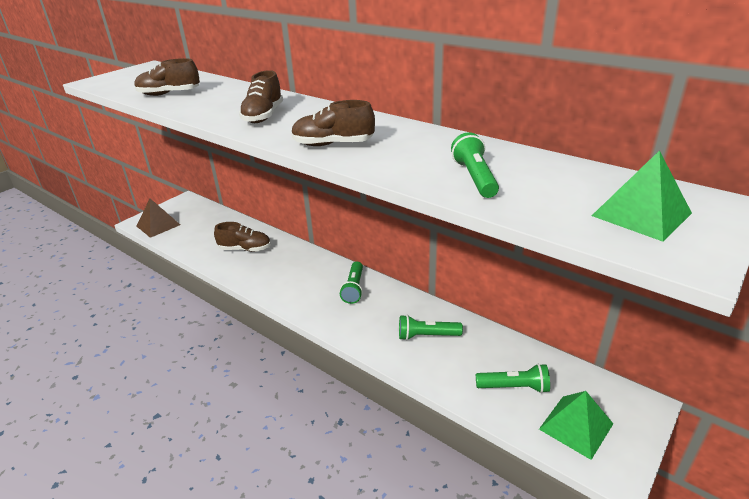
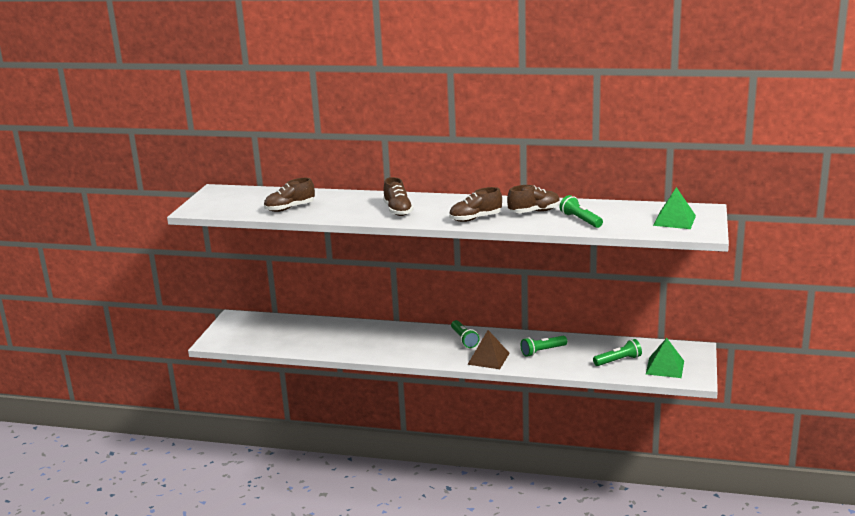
camera: 25 degrees left, 10 degrees down
(158, 225) = (235, 340): brown pyramid -> brown pyramid (488, 358)
(245, 249) = (343, 337): brown shoe -> brown shoe (534, 212)

